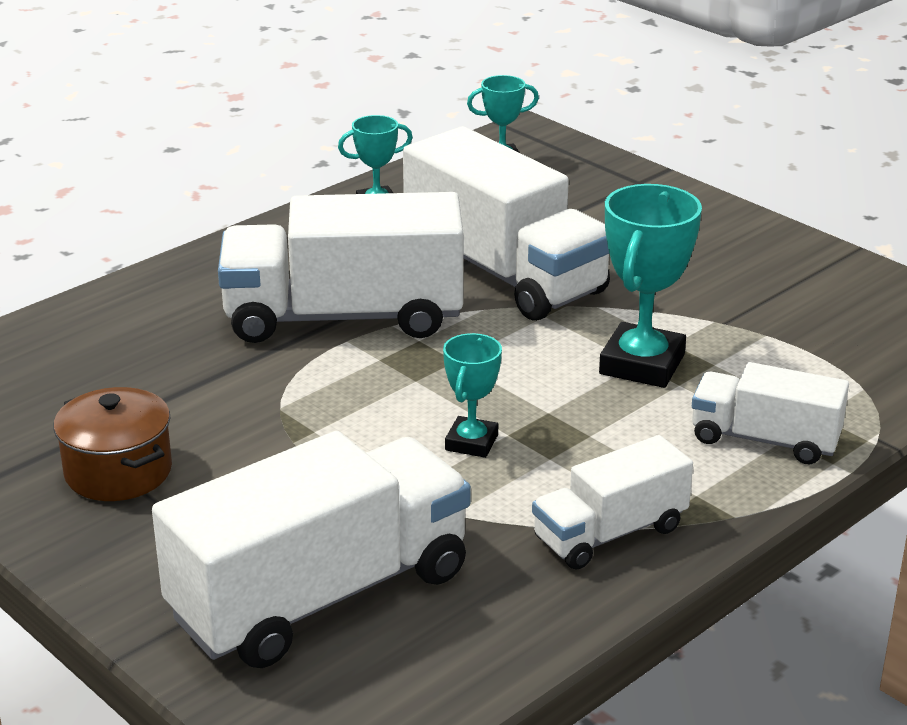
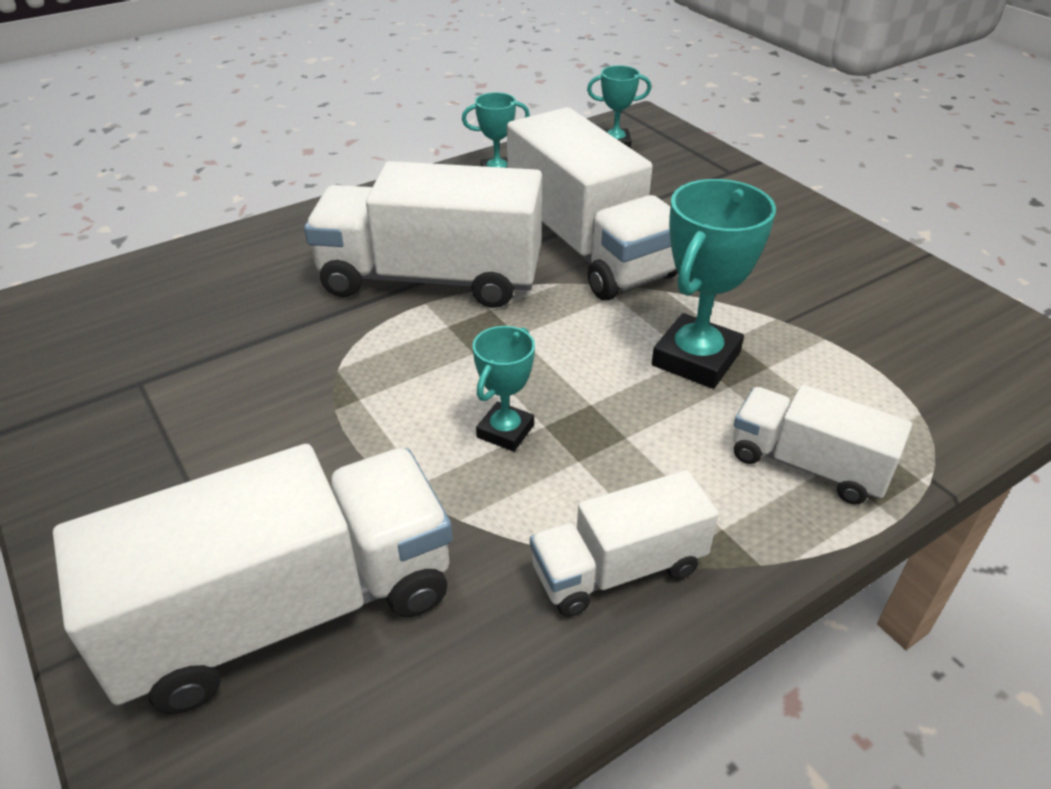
camera: 10 degrees right, 10 degrees up
(118, 471) = (159, 424): brown pot -> none

